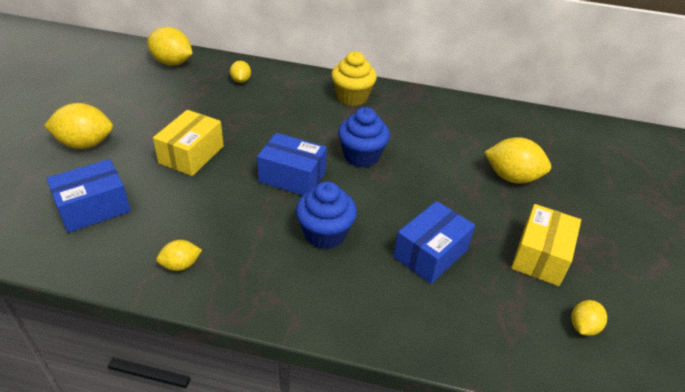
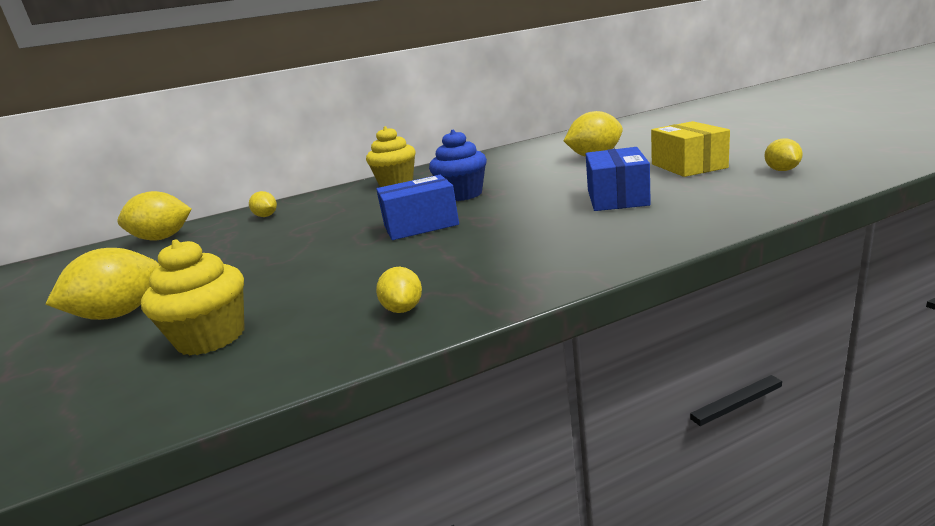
camera: 30 degrees left, 20 degrees down
(94, 208) = (211, 337): blue box -> yellow cupcake
(181, 265) = (403, 309): yellow lemon -> yellow lemon turned 45 degrees counterclockwise
(191, 154) = (285, 261): yellow box -> none
(325, 234) = (513, 230): blue cupcake -> none

